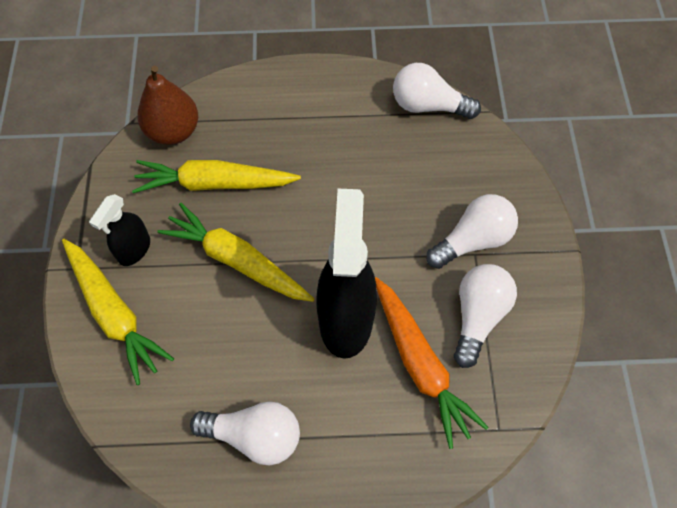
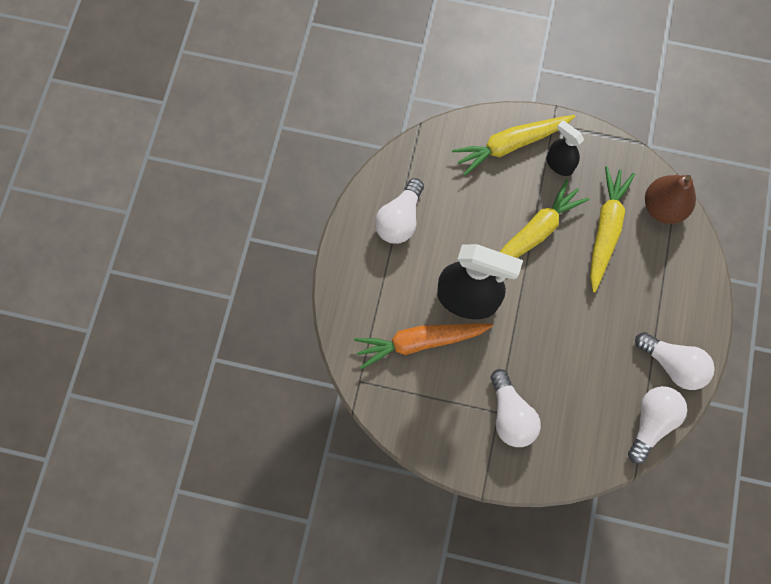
camera: 105 degrees right, 10 degrees up
(478, 316) = (446, 396): white light bulb -> white light bulb (673, 364)

